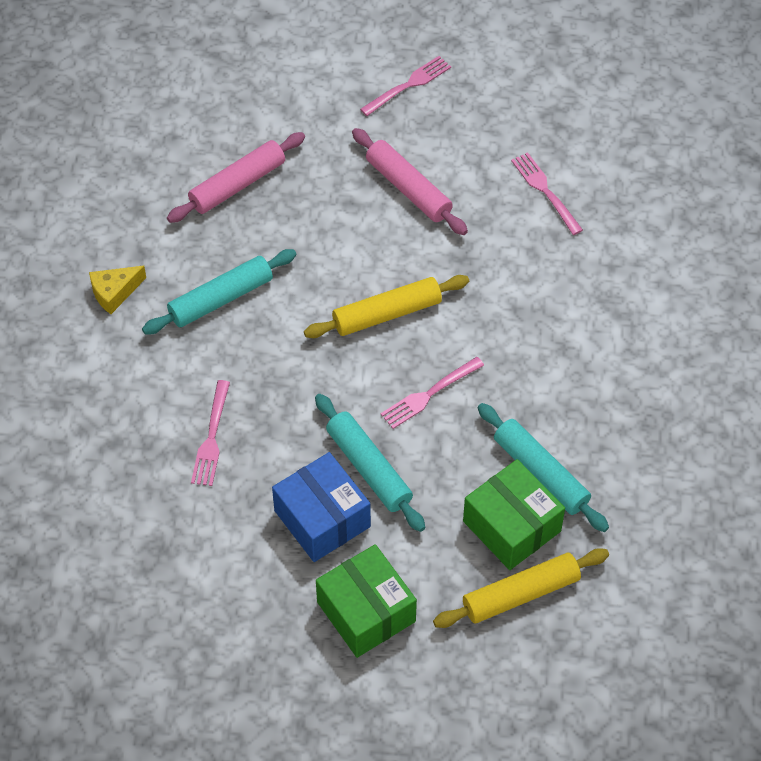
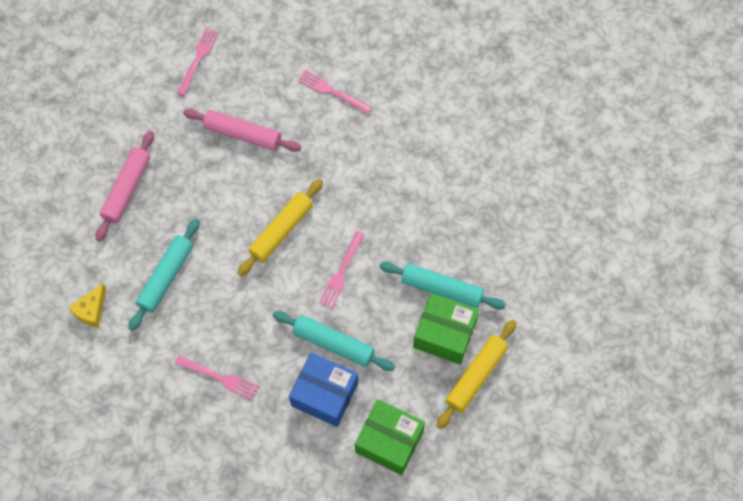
camera: 30 degrees left, 10 degrees up
(211, 437) = (219, 378): pink fork -> pink fork turned 45 degrees counterclockwise

